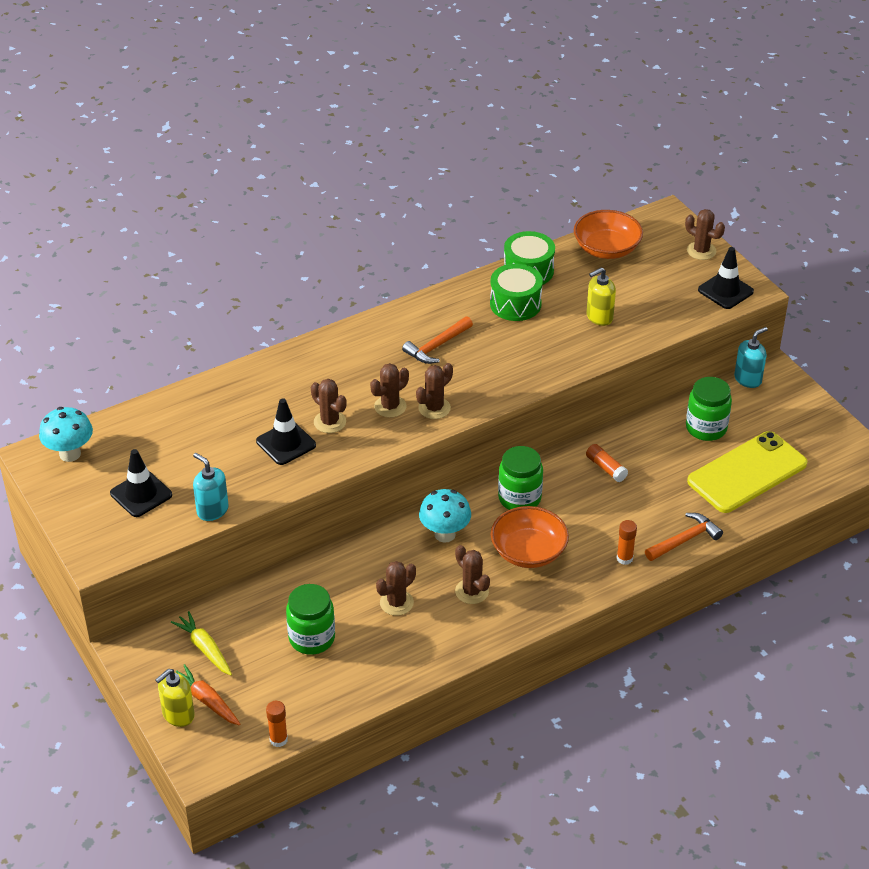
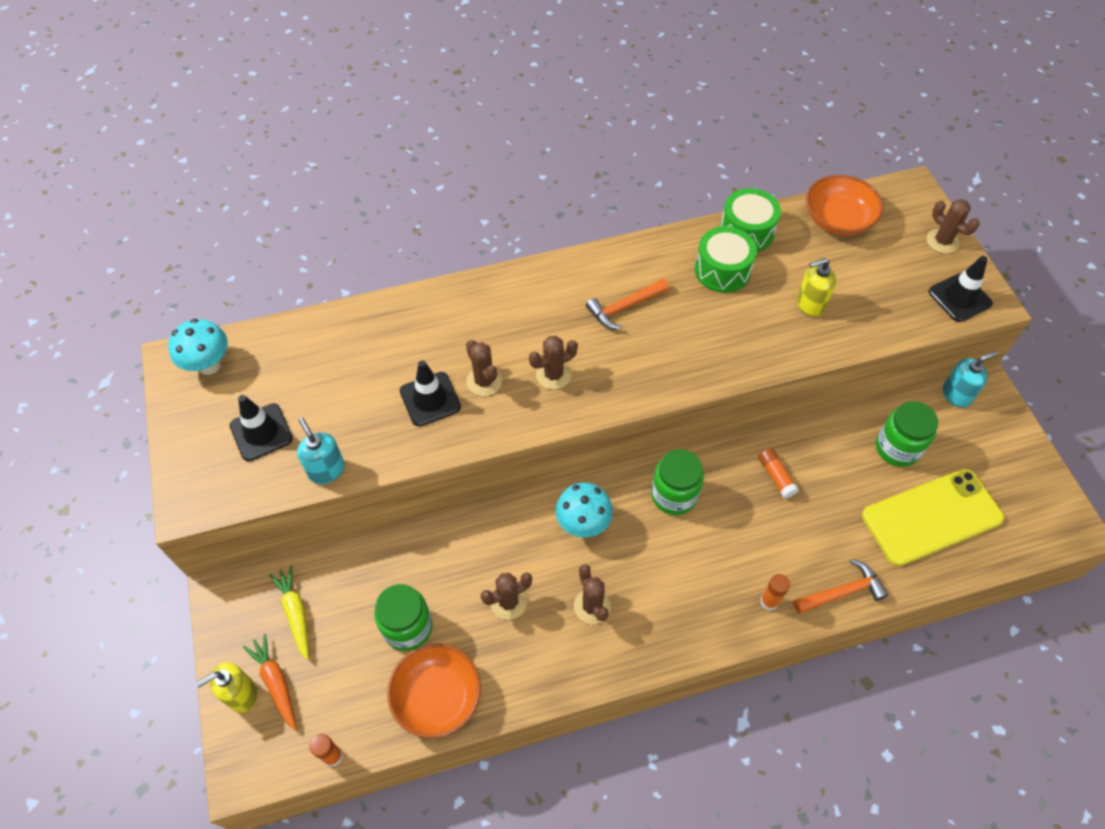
camera: 15 degrees right, 15 degrees up
(434, 408) = (600, 387): brown cactus -> none
(528, 551) = (666, 567): orange bowl -> orange bowl (437, 697)

